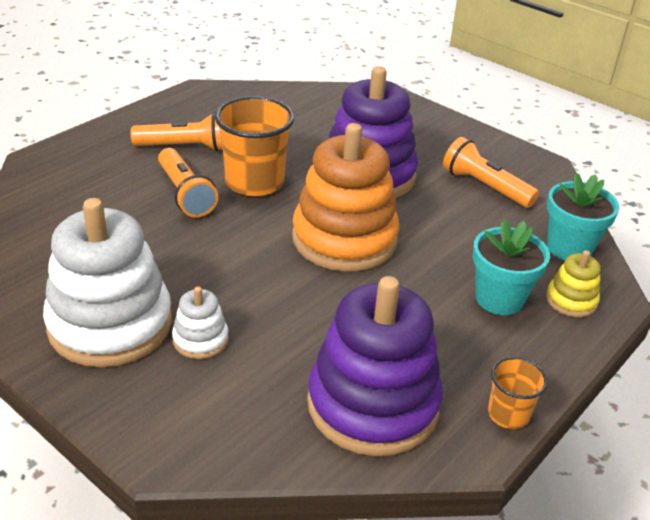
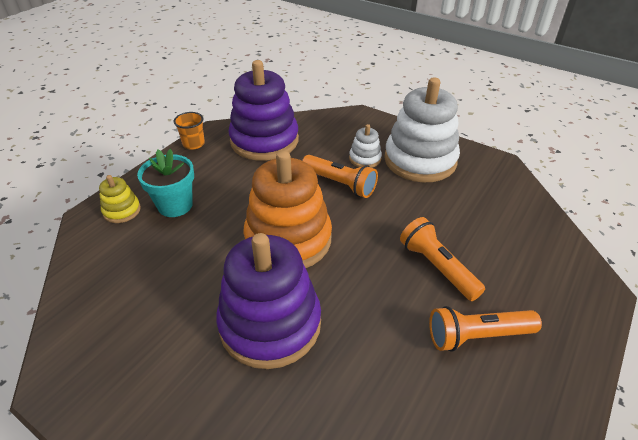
camera: 175 degrees right, 5 degrees up
(254, 182) = (382, 293): orange cup -> none
(485, 186) = (145, 327): orange flashlight -> orange flashlight (340, 184)
(569, 248) = (96, 258): turquoise flower pot -> none

